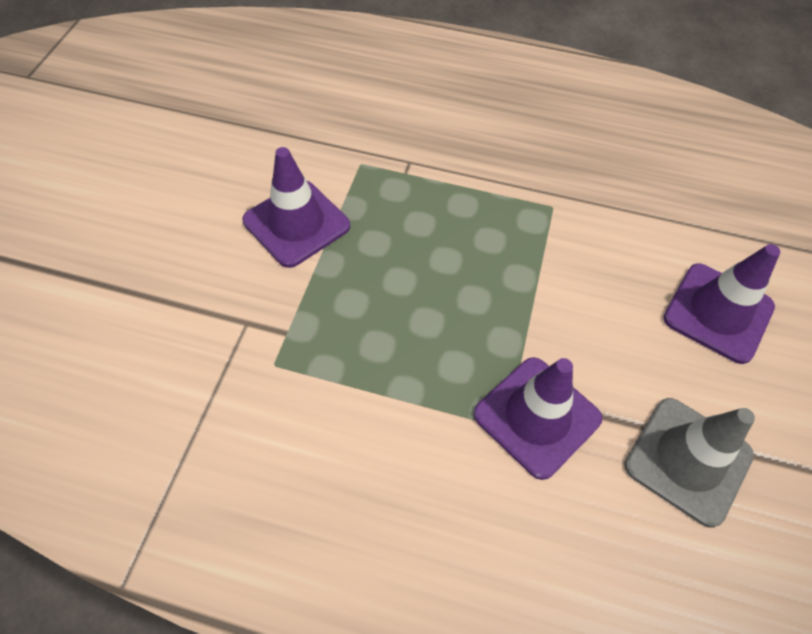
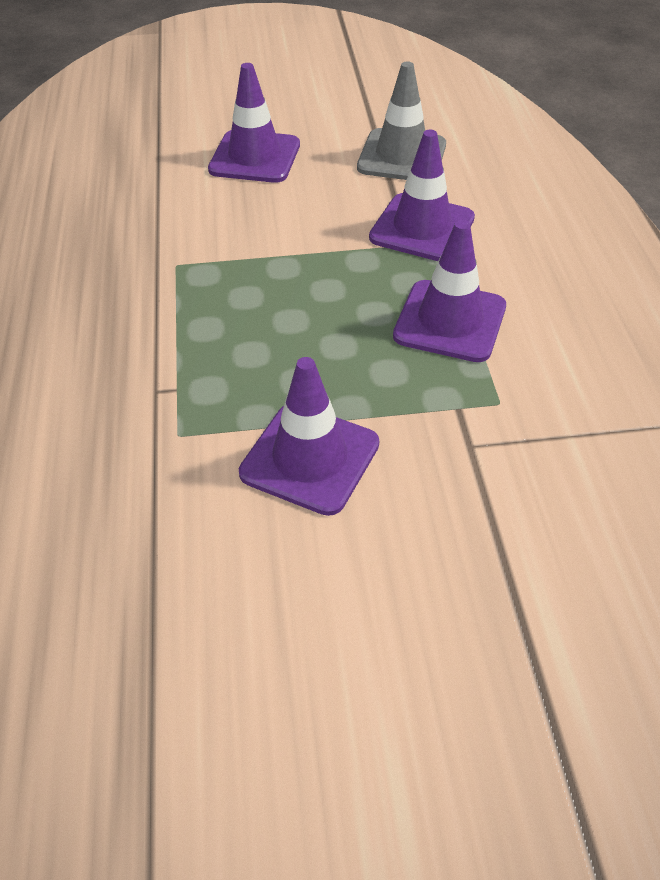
camera: 110 degrees left, 10 degrees down
(386, 374) = (450, 321): none -> purple traffic cone

